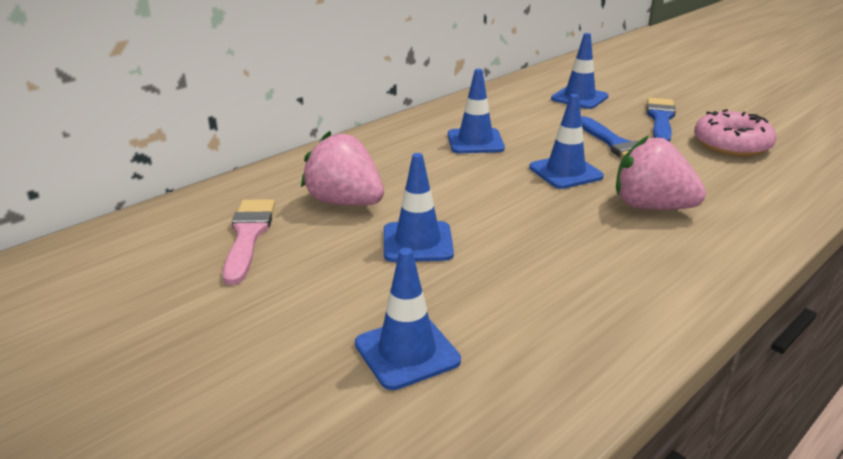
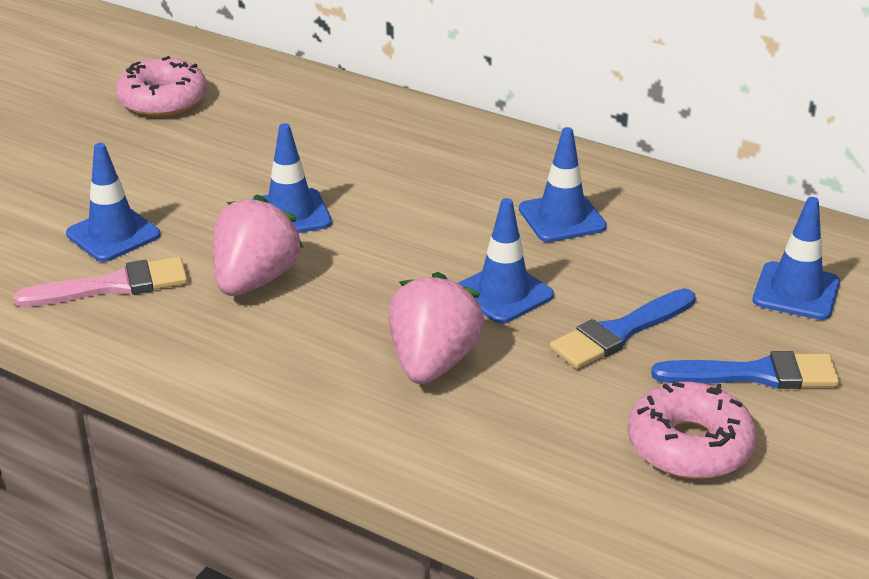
camera: 75 degrees right, 5 degrees up
(126, 297) = (163, 100): none -> pink donut
(248, 236) = (272, 126): pink brush -> pink brush (113, 286)
(345, 202) = (357, 161): pink strawberry -> pink strawberry (255, 280)

